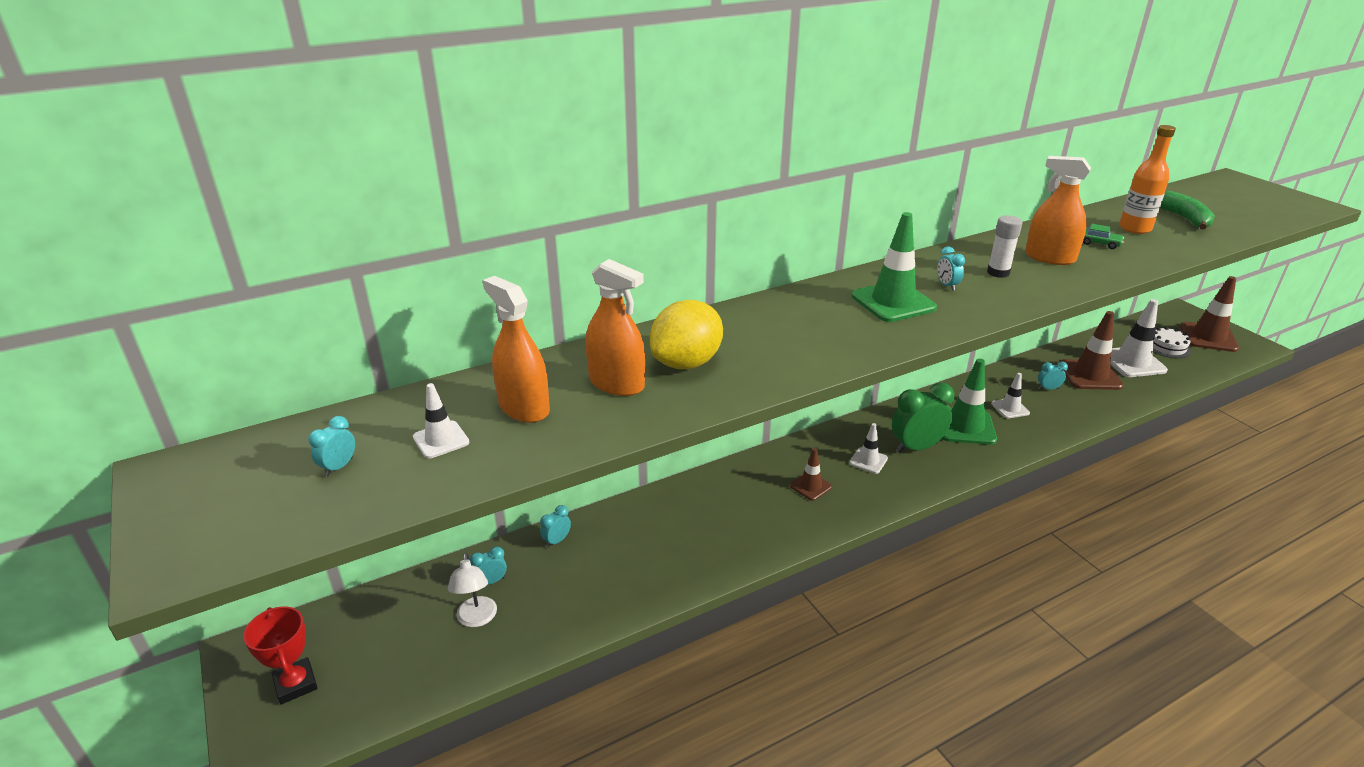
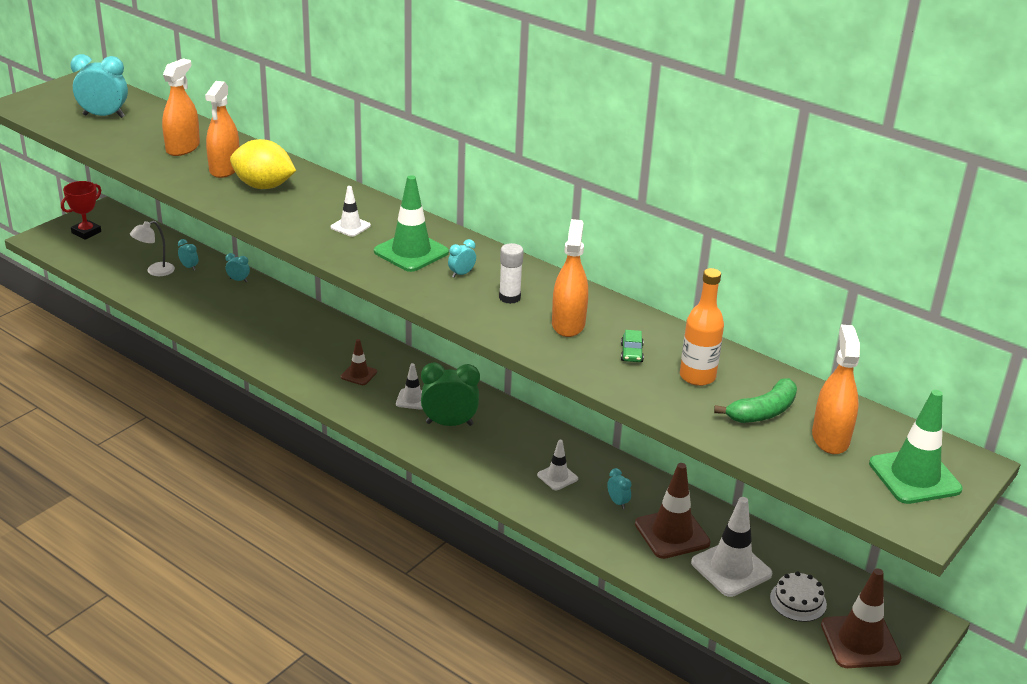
camera: 65 degrees right, 0 degrees up
(339, 467) = (104, 116): turquoise clock -> turquoise clock, size x2.10
(441, 440) = (139, 134): white traffic cone -> white traffic cone (350, 226)
(916, 447) = (449, 423): green clock -> green clock turned 45 degrees counterclockwise
(965, 426) = (504, 450): green traffic cone -> green traffic cone (914, 476)
(1215, 206) = (830, 438): none -> orange spray bottle

